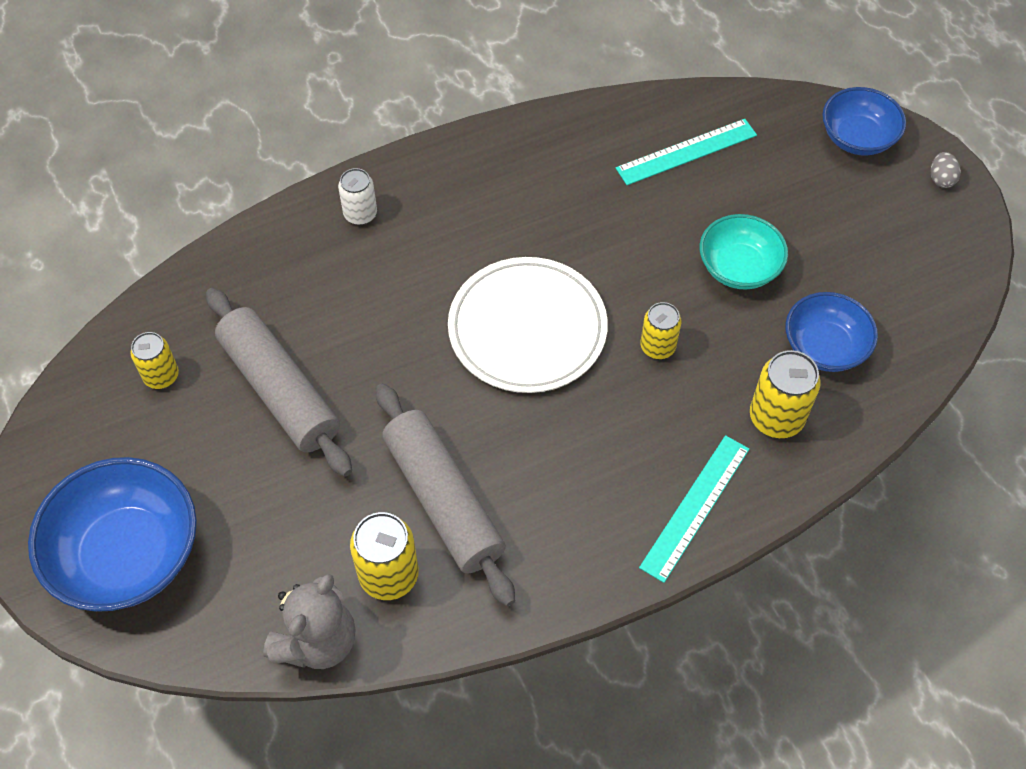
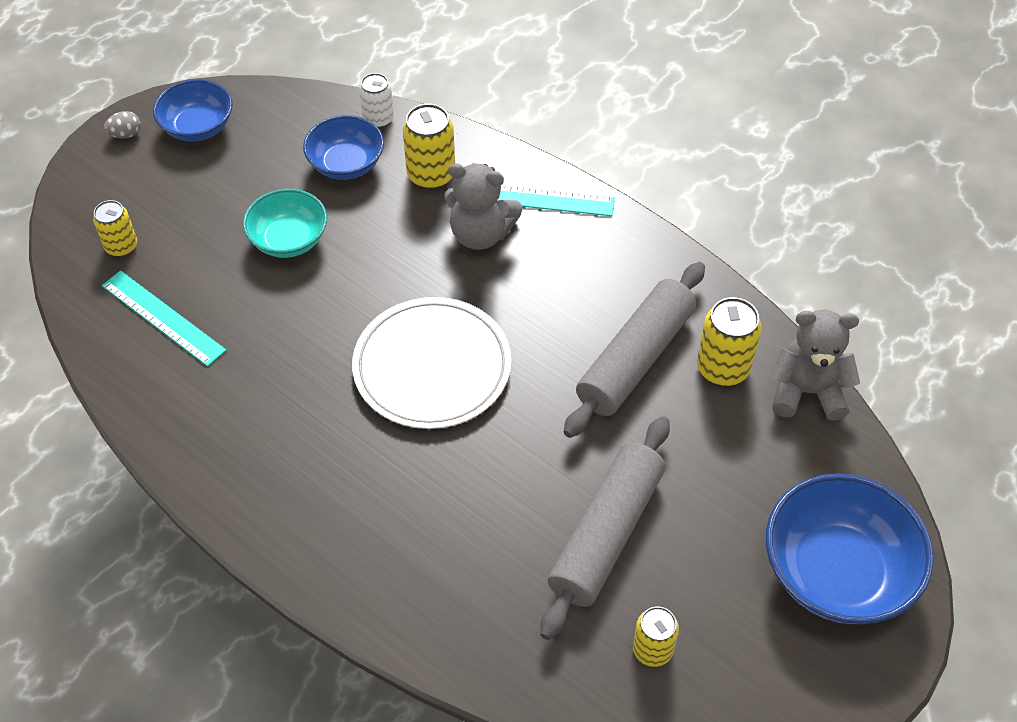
camera: 115 degrees left, 5 degrees down
(360, 214) = (364, 565): white can -> white can (378, 119)
(657, 347) = (402, 268): yellow can -> yellow can (121, 246)
(671, 430) = (480, 234): none -> grey teddy bear
(857, 138) = (96, 199): blue bowl -> blue bowl (198, 127)

